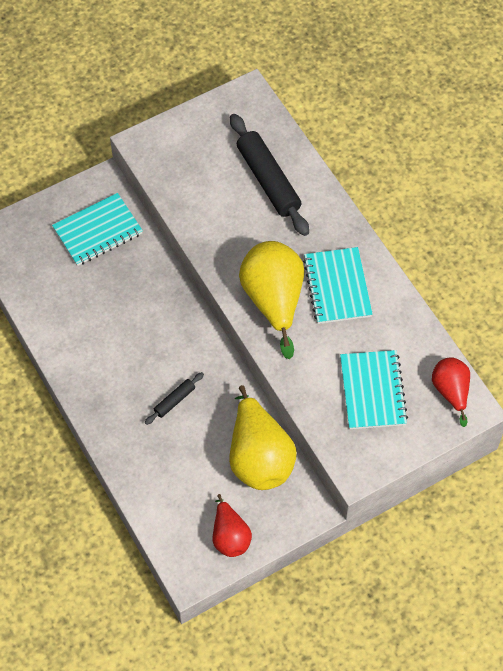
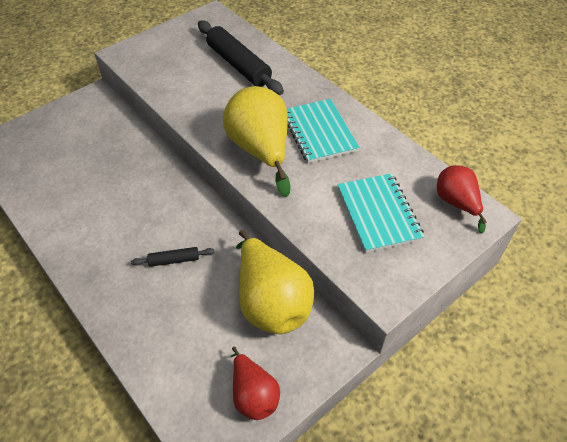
camera: 10 degrees left, 10 degrees down
(98, 231) = (90, 130): turquoise notebook -> none
(174, 400) = (174, 260): black rolling pin -> black rolling pin turned 45 degrees clockwise

